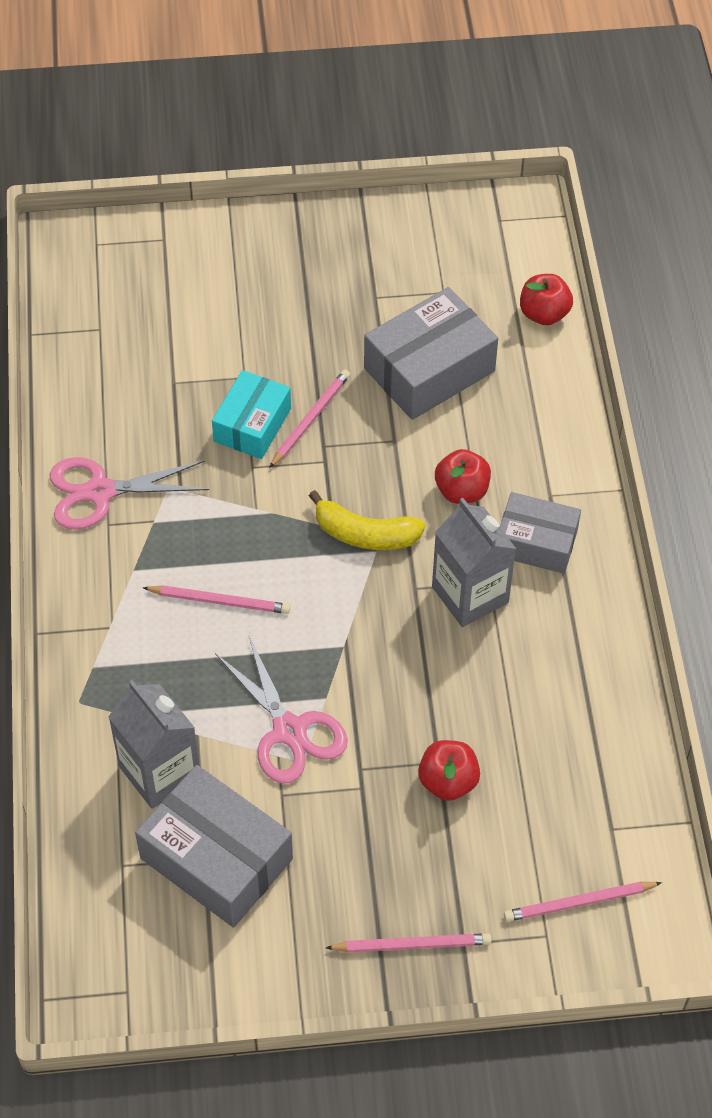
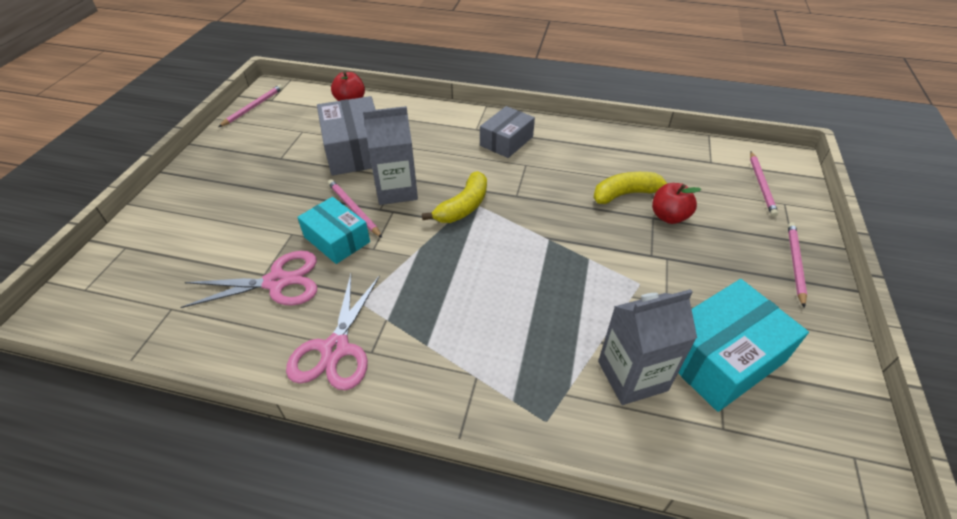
camera: 70 degrees left, 10 degrees down
(216, 859) = (721, 357): grey box -> turquoise box
(219, 601) = (483, 296): pink pencil -> pink pencil (253, 107)
(289, 730) = (611, 284): pink scissors -> pink scissors (277, 282)
(461, 491) = (453, 159): red apple -> none
(470, 595) = (532, 174): grey carton -> grey carton (396, 190)
(476, 722) = (626, 194): none -> yellow banana

